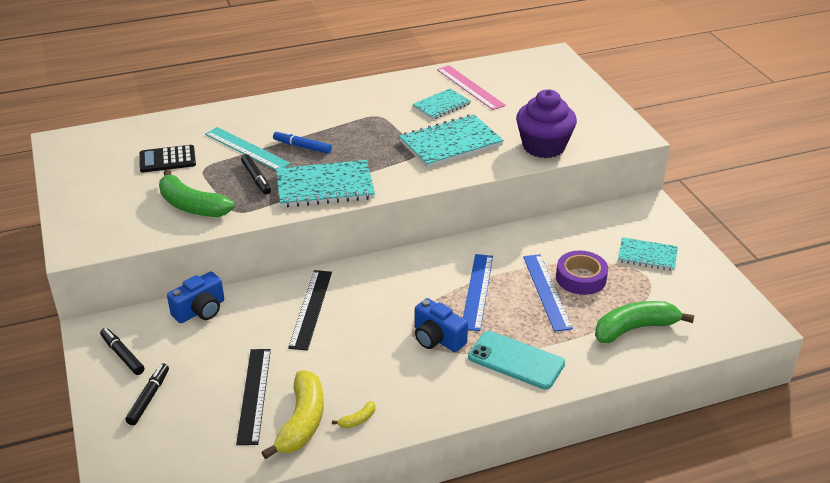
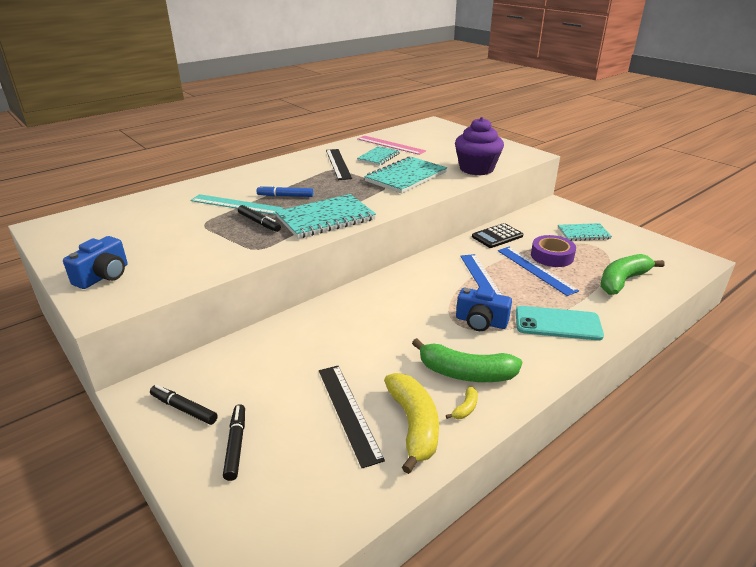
camera: 20 degrees left, 5 degrees down
(167, 160) = (164, 223): black calculator -> black calculator (497, 236)
(192, 206) = (209, 252): green banana -> green banana (466, 373)
(200, 310) = (247, 348): blue camera -> blue camera (103, 276)
(311, 309) = (353, 323): black ruler -> black ruler (338, 164)

